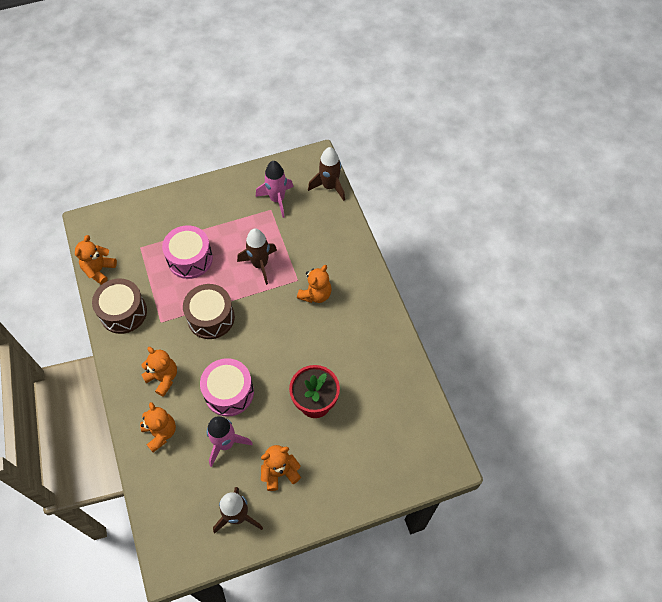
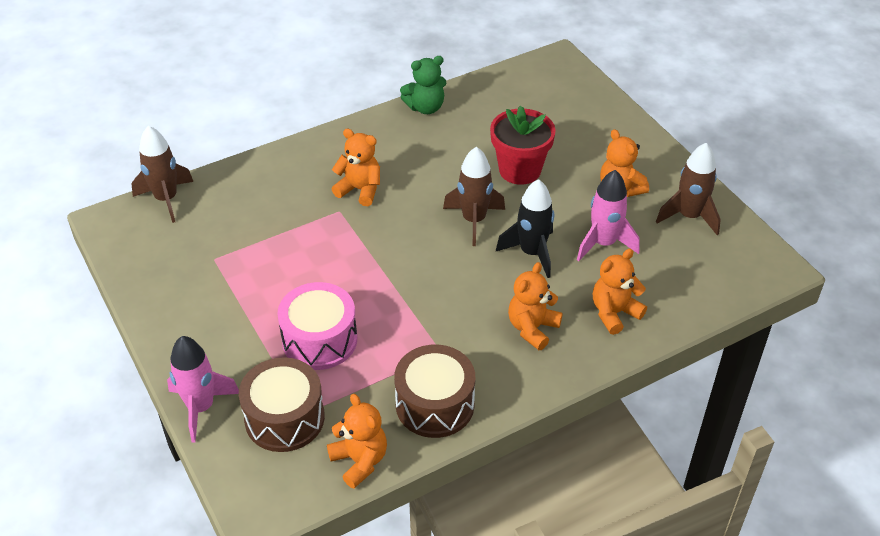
camera: 100 degrees left, 15 degrees down
(99, 270) = (360, 461): orange teddy bear -> orange teddy bear turned 135 degrees counterclockwise
(211, 318) = (420, 294): brown drum -> brown drum (284, 418)
(229, 392) = (532, 253): pink drum -> black rocket
(260, 264) = (318, 255): brown rocket -> brown rocket (474, 220)
(277, 199) = (194, 254): pink rocket -> pink rocket (201, 407)
(399, 349) = (425, 107): none -> green teddy bear

